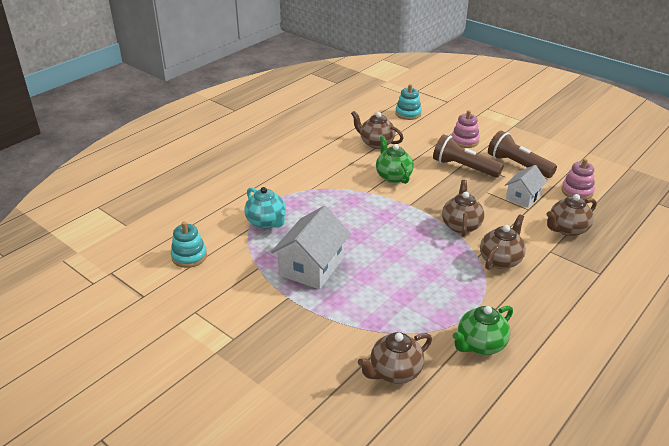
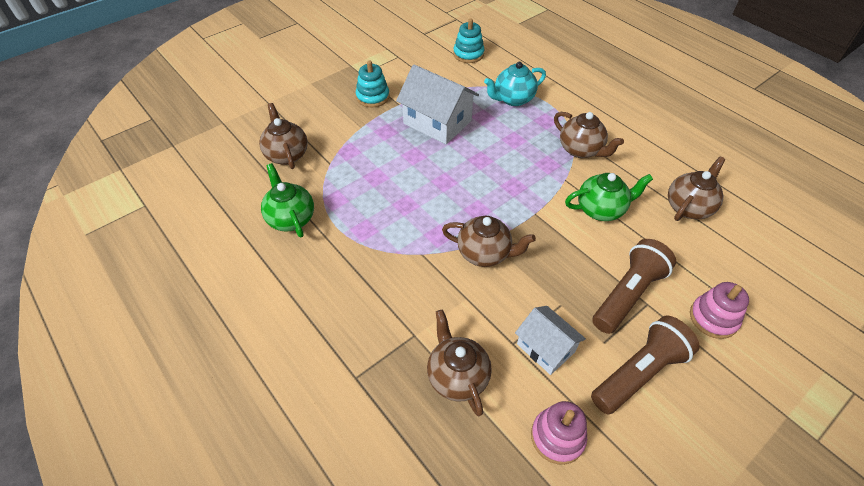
camera: 100 degrees right, 15 degrees up
(408, 114) = (794, 262): turquoise stacking toy -> turquoise stacking toy (373, 97)
(500, 260) = (410, 274): brown teapot -> brown teapot (581, 150)

